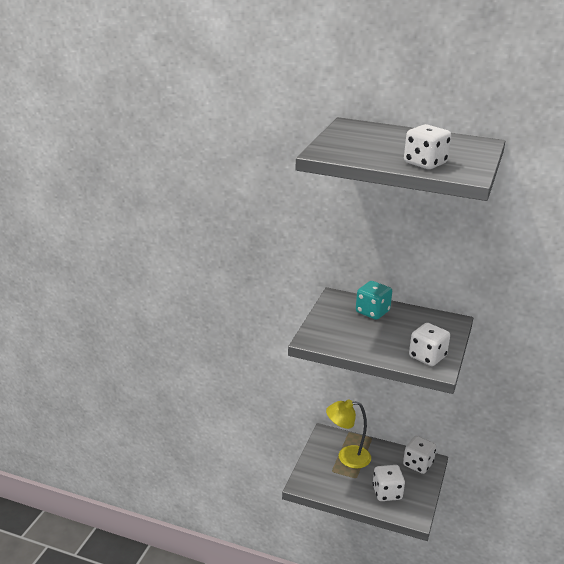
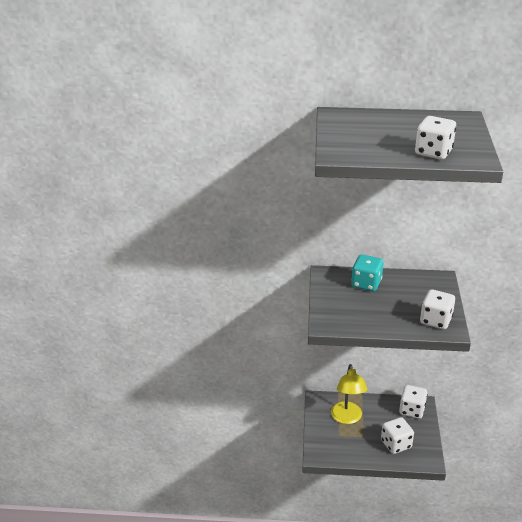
camera: 15 degrees left, 5 degrees up
(347, 457) = (347, 418): yellow lamp -> yellow lamp turned 75 degrees counterclockwise

